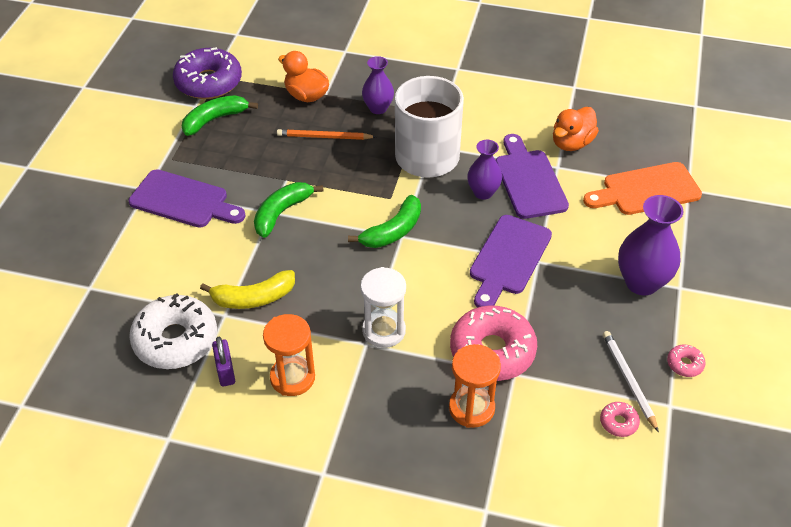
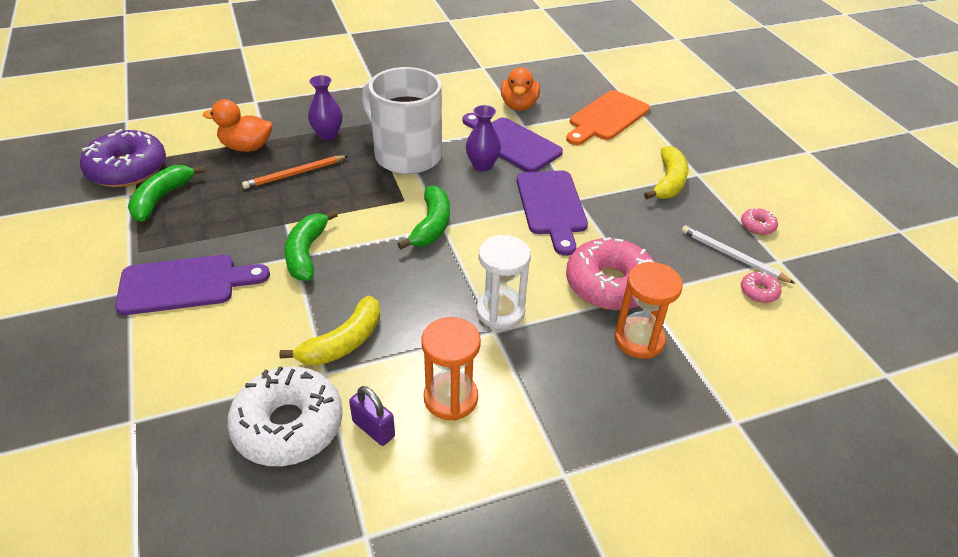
camera: 35 degrees left, 5 degrees down
(641, 282) = (668, 182): purple vase -> yellow banana

